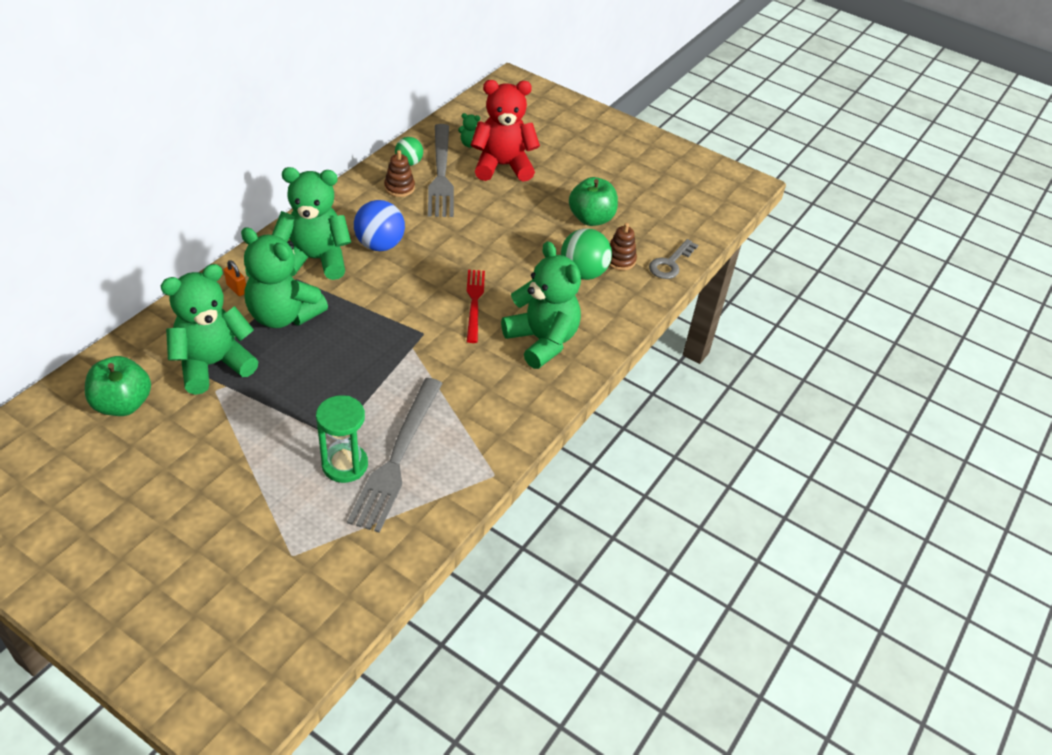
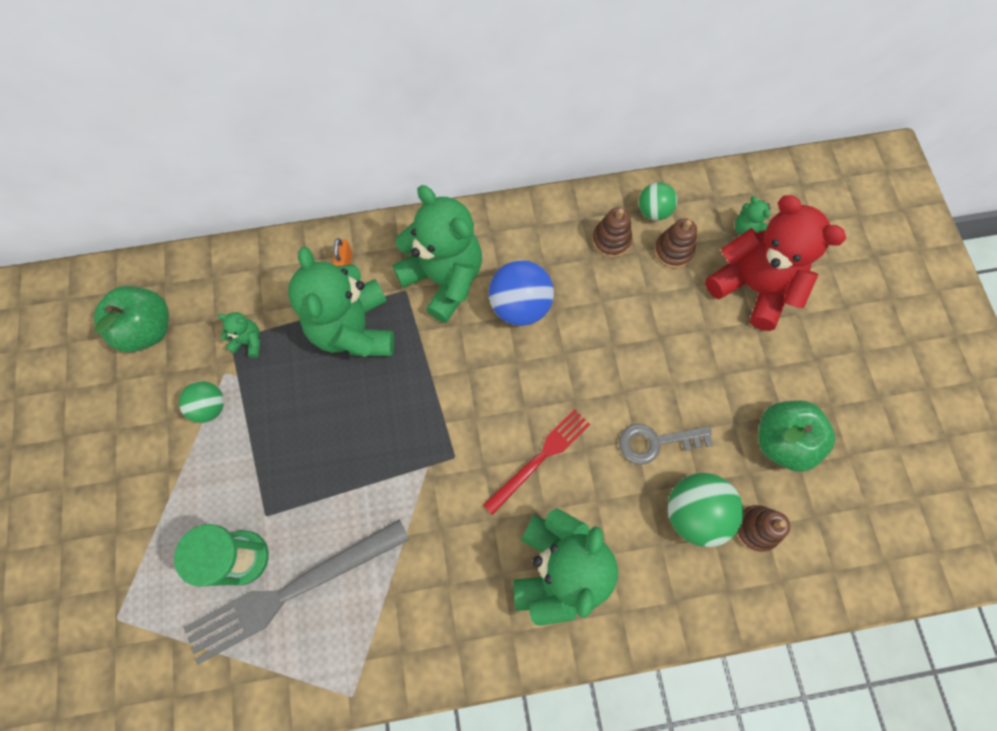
camera: 50 degrees right, 25 degrees up
(213, 364) = (248, 341): green teddy bear -> green teddy bear, size x0.41
(226, 412) = (210, 407): none -> green ball
(441, 174) = (673, 251): grey fork -> brown stacking toy
(670, 263) = (813, 583): grey key -> grey key (656, 442)

